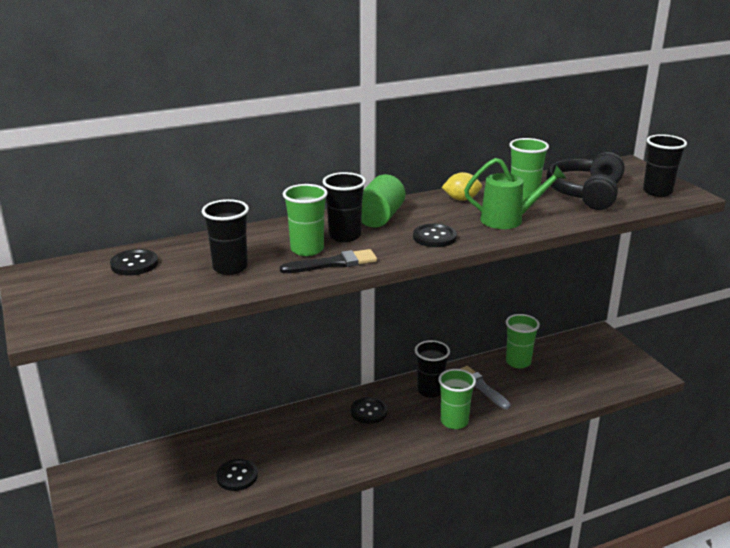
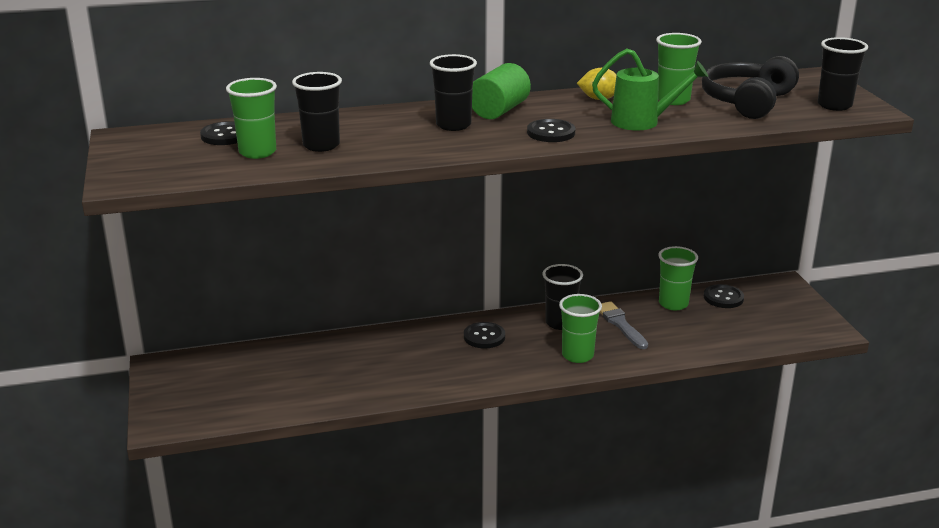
camera: 10 degrees right, 0 degrees up
(237, 476) = (323, 383): black button -> black button (723, 298)
(307, 249) = (408, 135): green cup -> green cup (257, 152)
(333, 263) = (430, 149): black brush -> none

